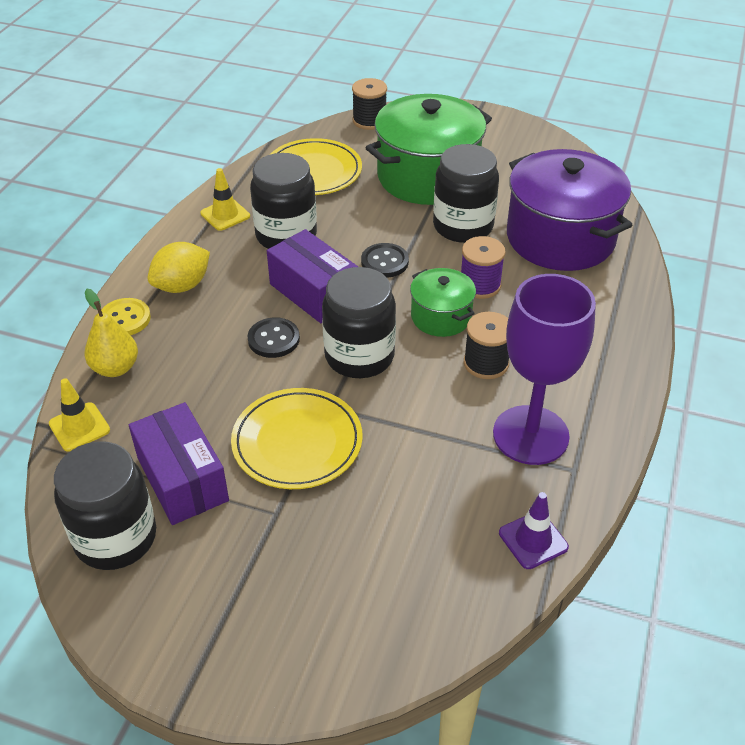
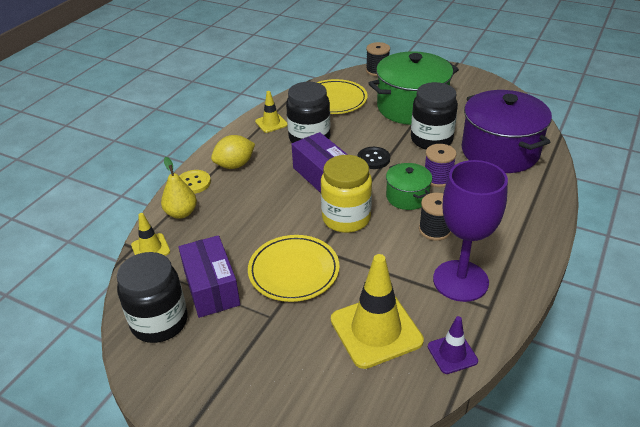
camera: 10 degrees right, 5 degrees down
(273, 339) = (289, 203): black button -> none
(359, 356) = (346, 218): black jar -> yellow jar
(426, 518) = (376, 330): none -> yellow traffic cone

